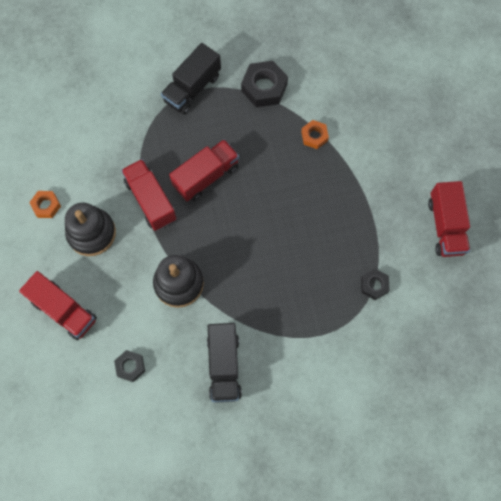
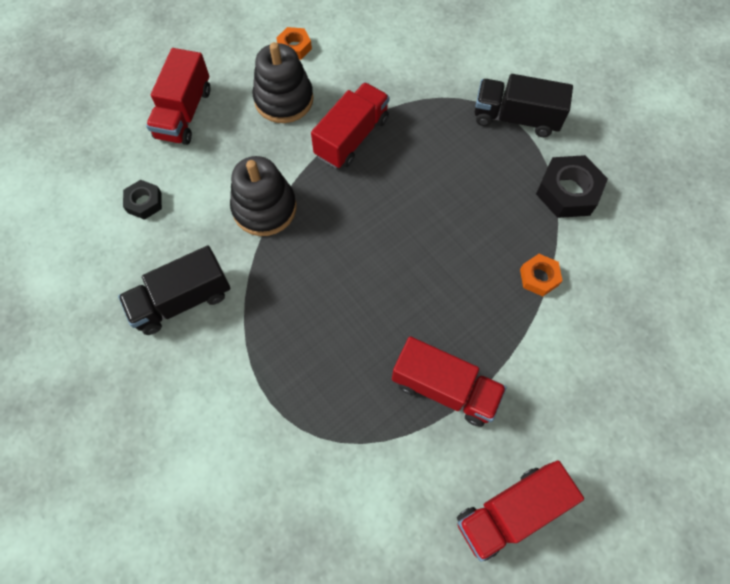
camera: 65 degrees right, 5 degrees down
(206, 176) = (413, 179): red truck -> red truck (444, 388)
(374, 285) = (369, 443): black nut -> none

